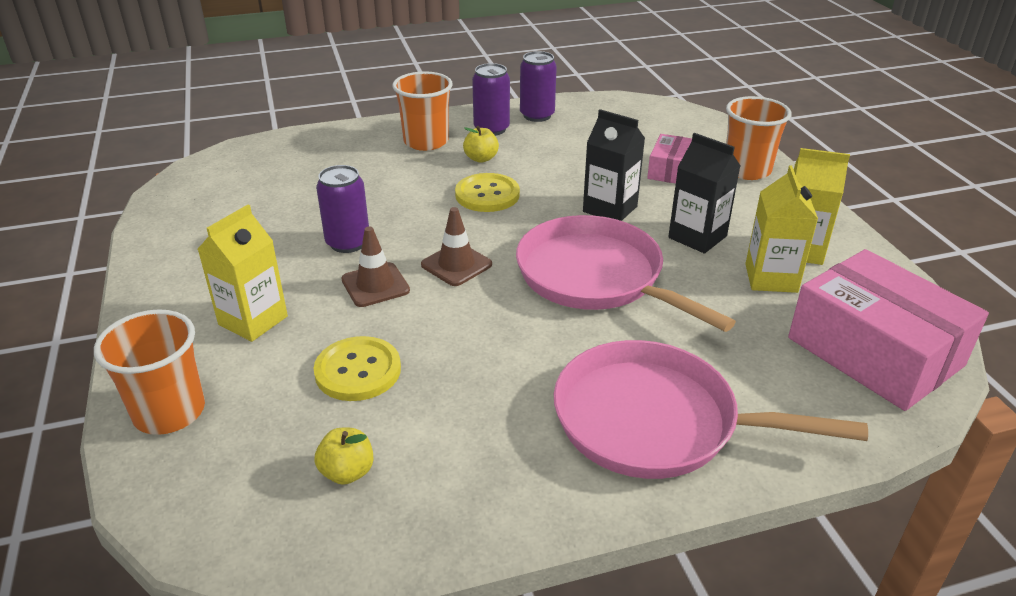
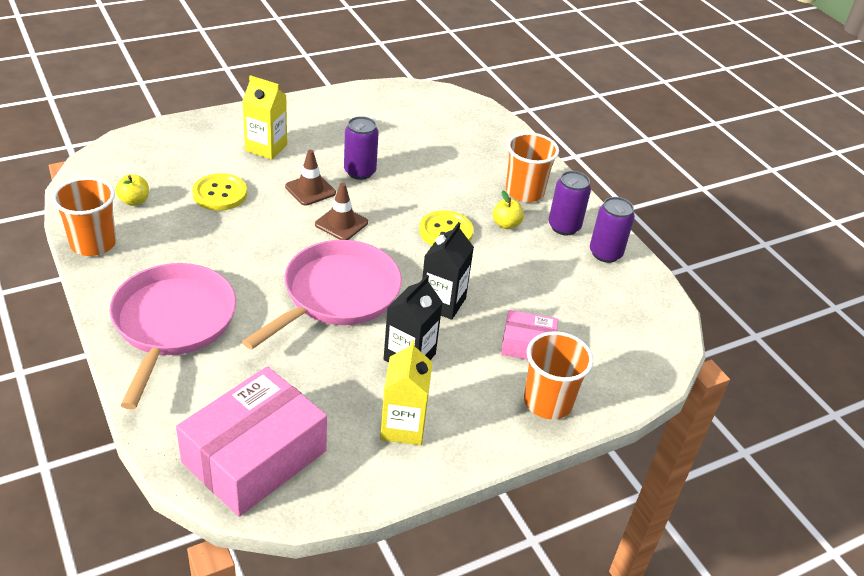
camera: 75 degrees right, 5 degrees up
(169, 412) = (183, 135): orange cup -> orange cup (93, 243)
(771, 278) = (353, 401): yellow carton -> none

